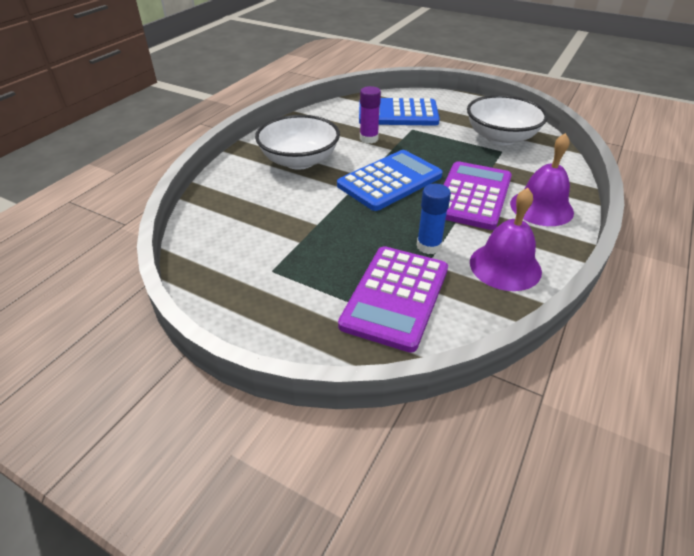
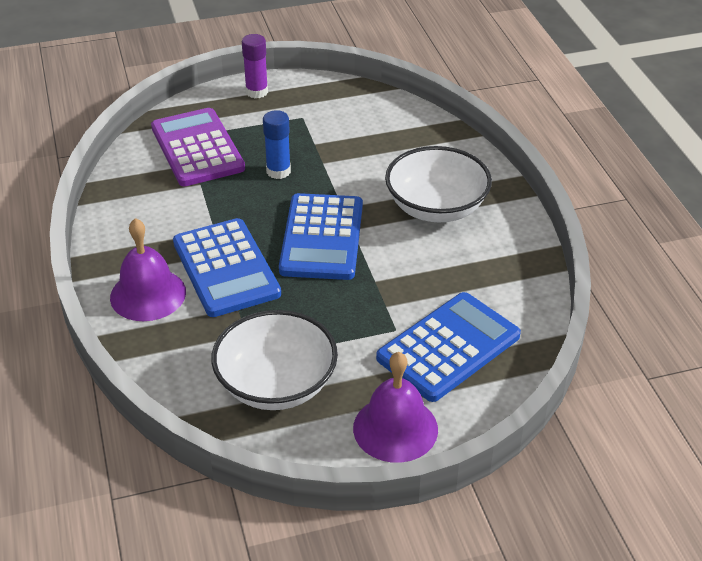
camera: 135 degrees right, 0 degrees up
(369, 139) = (418, 279): purple glue stick -> purple glue stick (257, 92)
(428, 246) = (213, 195): blue glue stick -> blue glue stick (278, 171)
(472, 196) = (226, 268): purple calculator -> blue calculator
(505, 266) = (137, 213): purple bell -> purple bell (395, 428)

